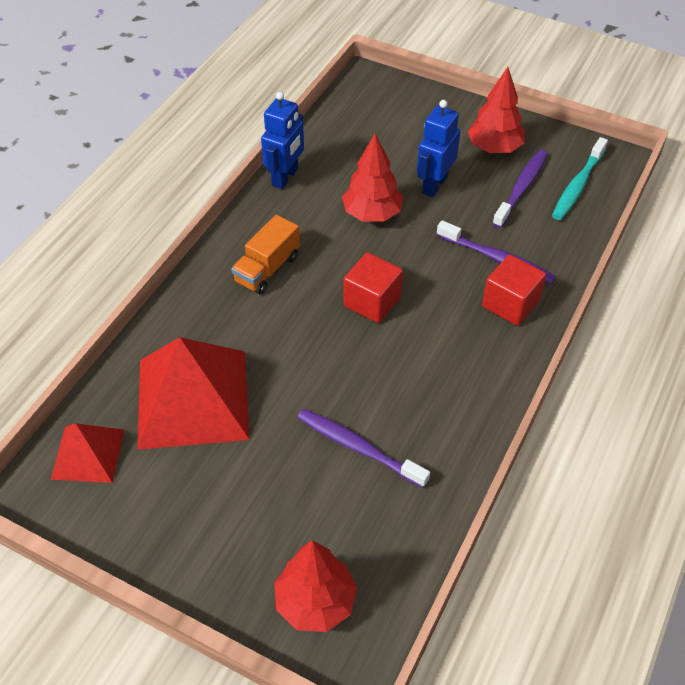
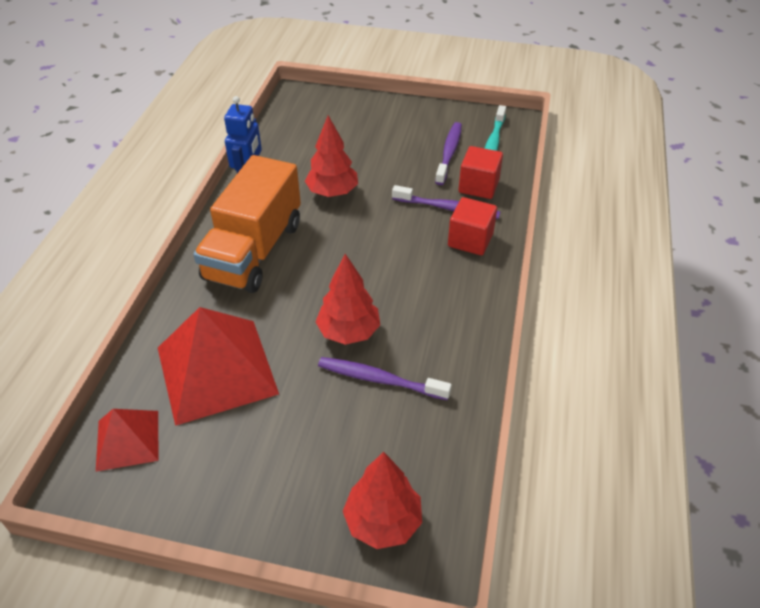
camera: 15 degrees left, 5 degrees down
(267, 269) = (254, 251): orange truck -> orange truck, size x1.93
(372, 301) = (354, 260): red cube -> red cube (478, 186)
(434, 185) = (377, 162): blue robot -> none
(494, 148) = (417, 128): red tree -> red tree (349, 332)

